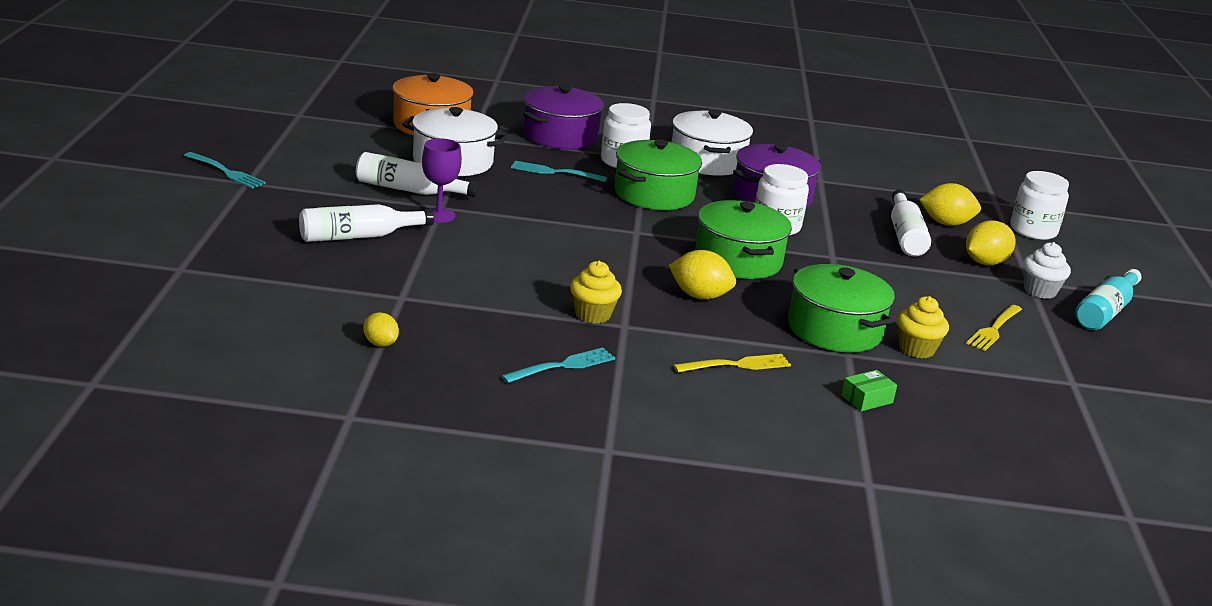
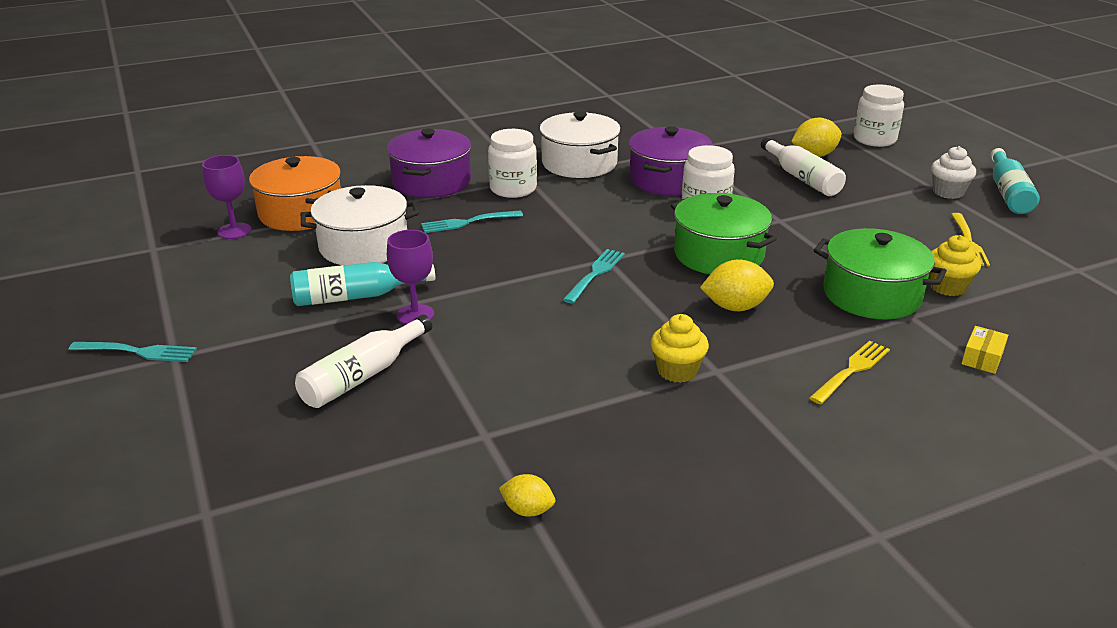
camera: 25 degrees left, 5 degrees up
(368, 122) = (234, 231): none -> purple goblet
(409, 190) = (356, 296): white bottle -> turquoise bottle
(562, 366) = (722, 448): turquoise fork -> turquoise fork (595, 274)
(654, 194) = (576, 213): green pot -> none
(867, 399) = (982, 358): green box -> yellow box
(985, 262) = (883, 181): yellow lemon -> none

